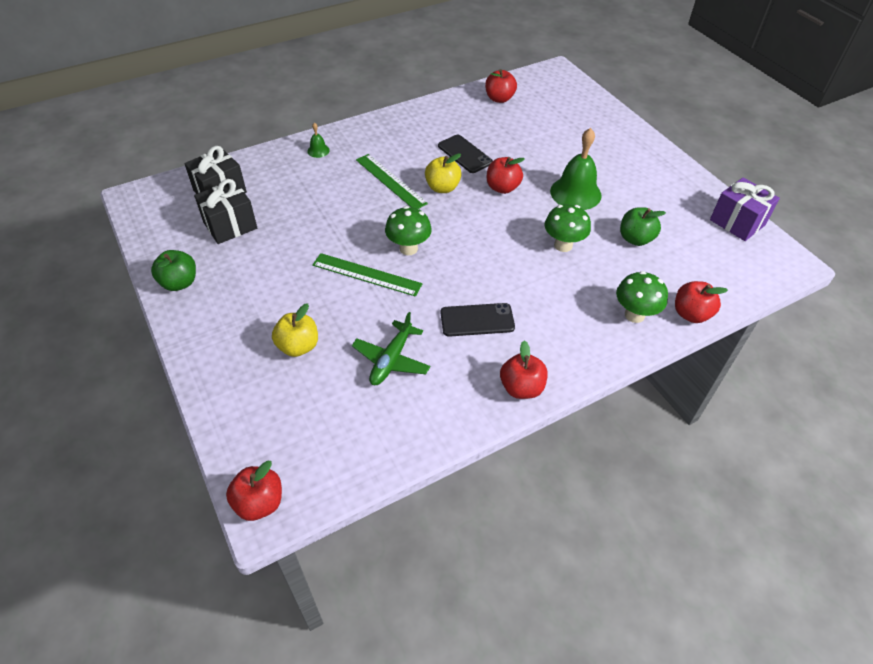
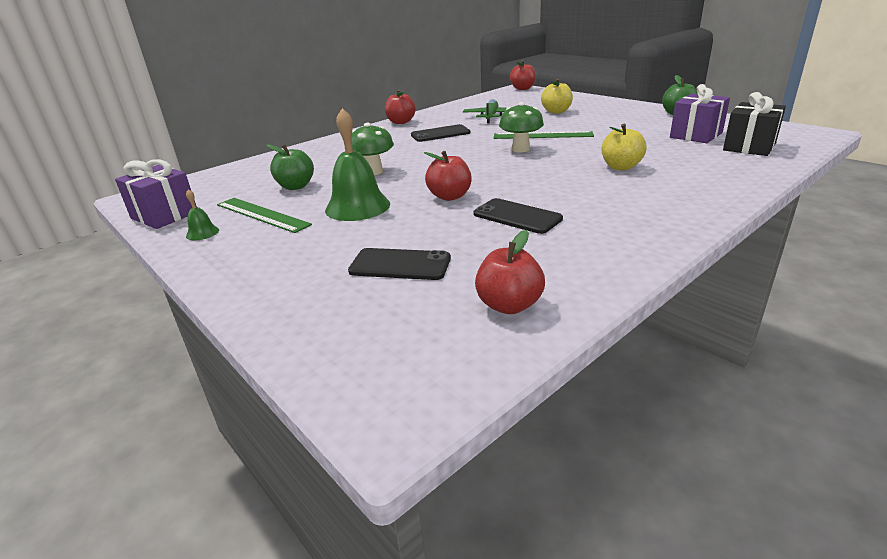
camera: 170 degrees right, 20 degrees down
(230, 225) = (696, 135): black gift -> purple gift
(318, 150) = (710, 187): green bell -> green bell (202, 233)
(390, 181) = (586, 180): green ruler -> green ruler (262, 214)
(442, 188) = (521, 185): yellow apple -> yellow apple (621, 167)
(548, 132) = (400, 265): none -> black phone
(634, 315) = (314, 152): green mushroom -> none
(691, 314) = (265, 159): red apple -> none

